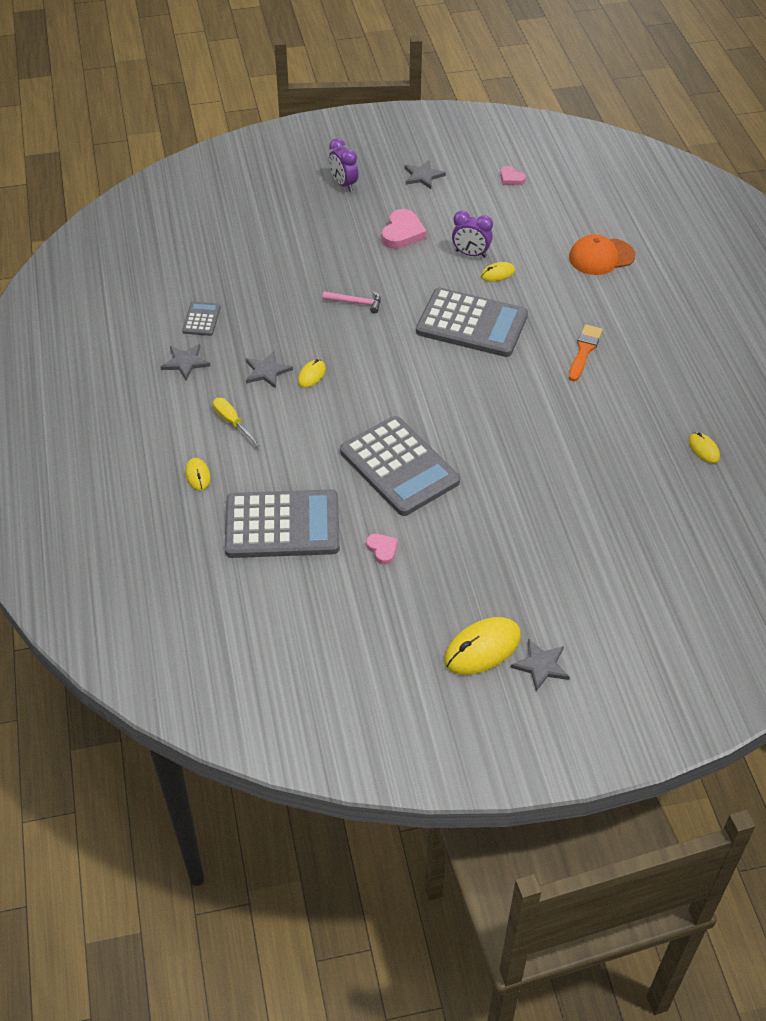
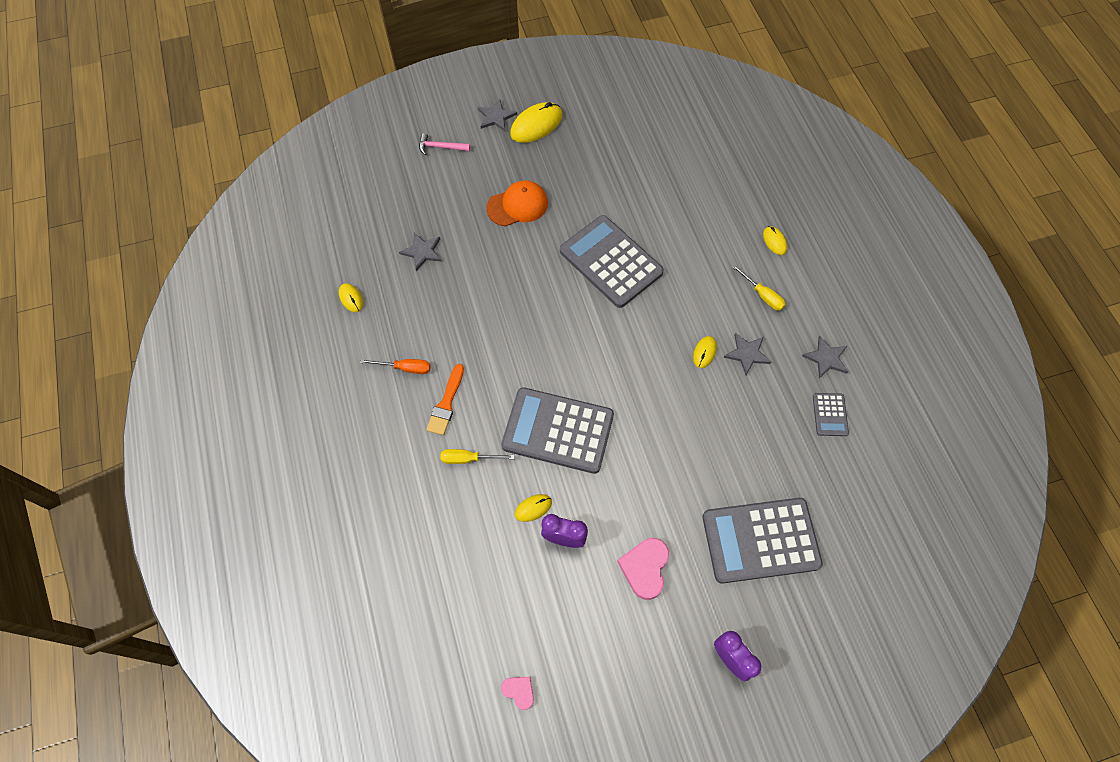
camera: 175 degrees right, 15 degrees up
(282, 525) = (695, 204): grey calculator -> grey calculator (760, 540)
(356, 303) = (679, 450): pink hammer -> pink hammer (441, 147)
(382, 550) = (614, 189): pink heart -> none
(423, 176) = (633, 686): grey star -> grey star (422, 252)
(559, 309) = (468, 459): none -> yellow screwdriver
(601, 257) = (417, 546): orange cap -> orange cap (517, 205)
(630, 381) = (405, 368): none -> orange screwdriver

